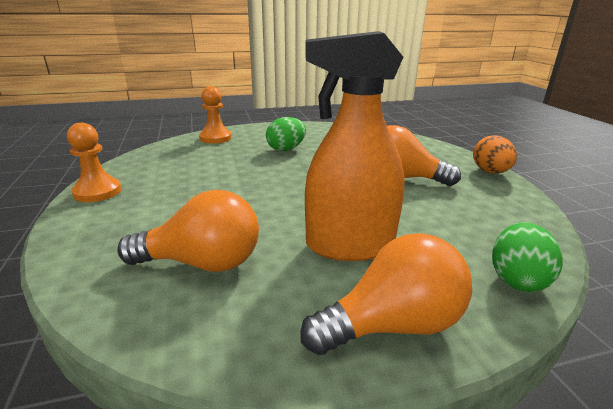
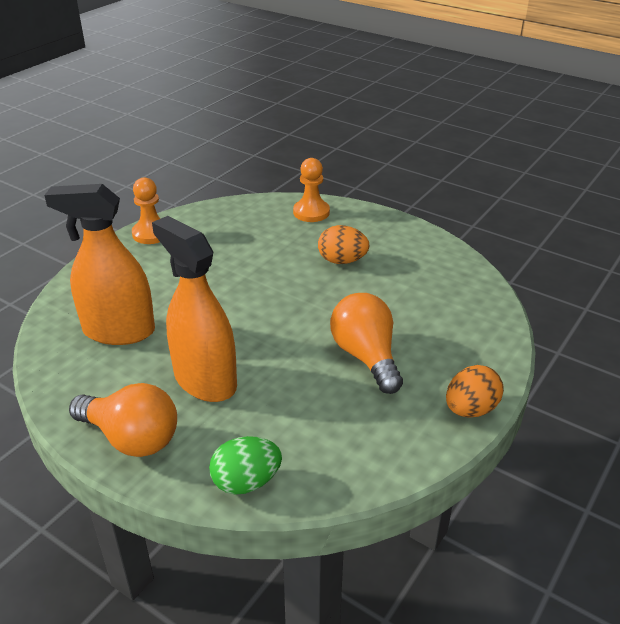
camera: 50 degrees right, 10 degrees up
(202, 263) = (119, 331): orange light bulb -> orange spray bottle
(286, 149) = (342, 261): green egg -> orange egg

